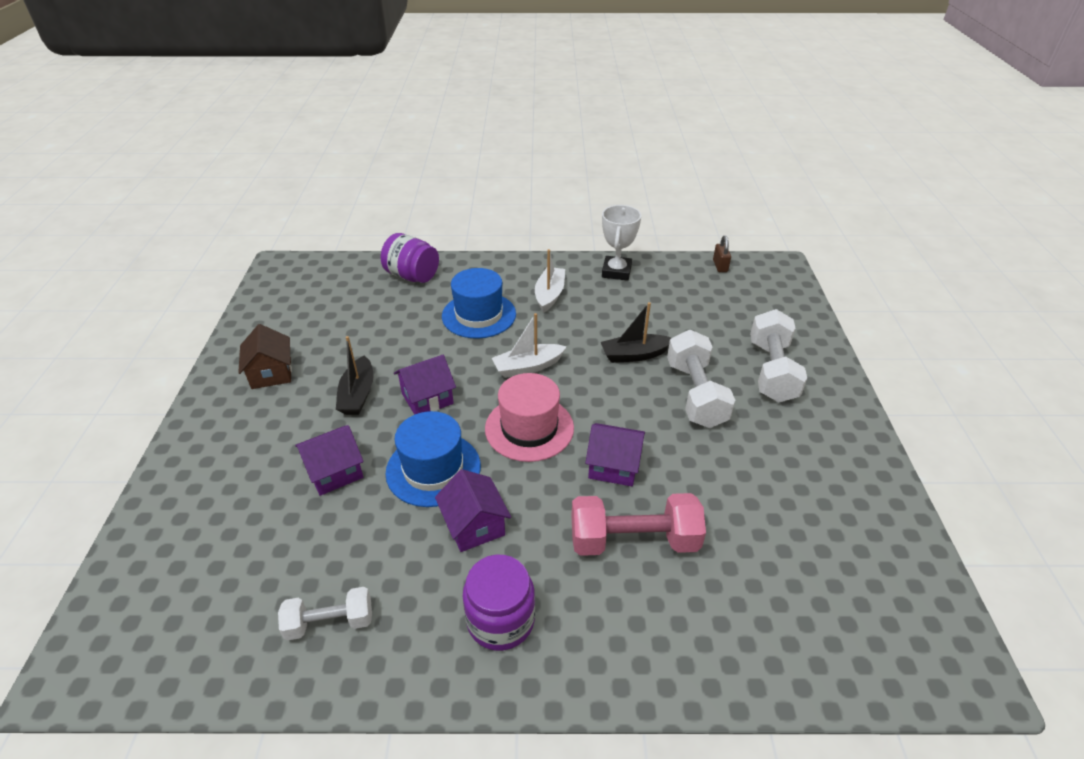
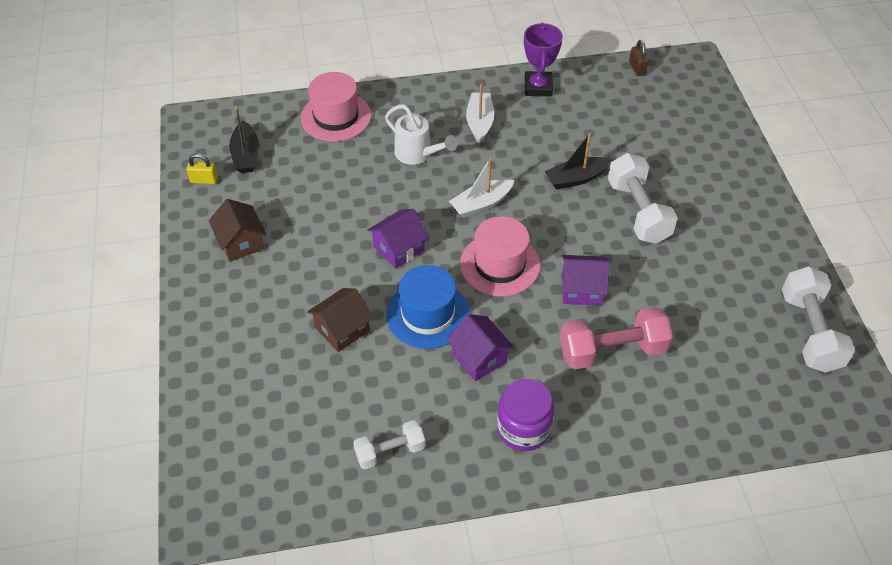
camera: 10 degrees left, 10 degrees up
(264, 314) = (204, 180): none -> yellow padlock
(334, 472) = (342, 329): purple house -> brown house
(358, 394) = (333, 253): black boat -> black boat (246, 155)
(412, 276) = (336, 117): purple jar -> pink hat
(479, 315) = (417, 154): blue hat -> white watering can
(616, 272) = (538, 87): white trophy -> purple trophy
(772, 371) = (701, 179): white dumbbell -> white dumbbell (810, 331)

